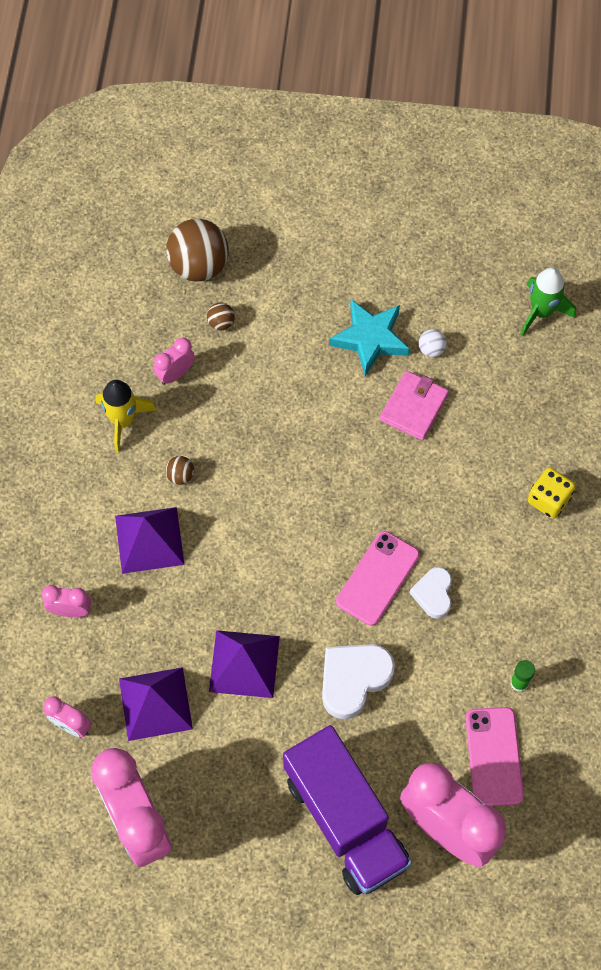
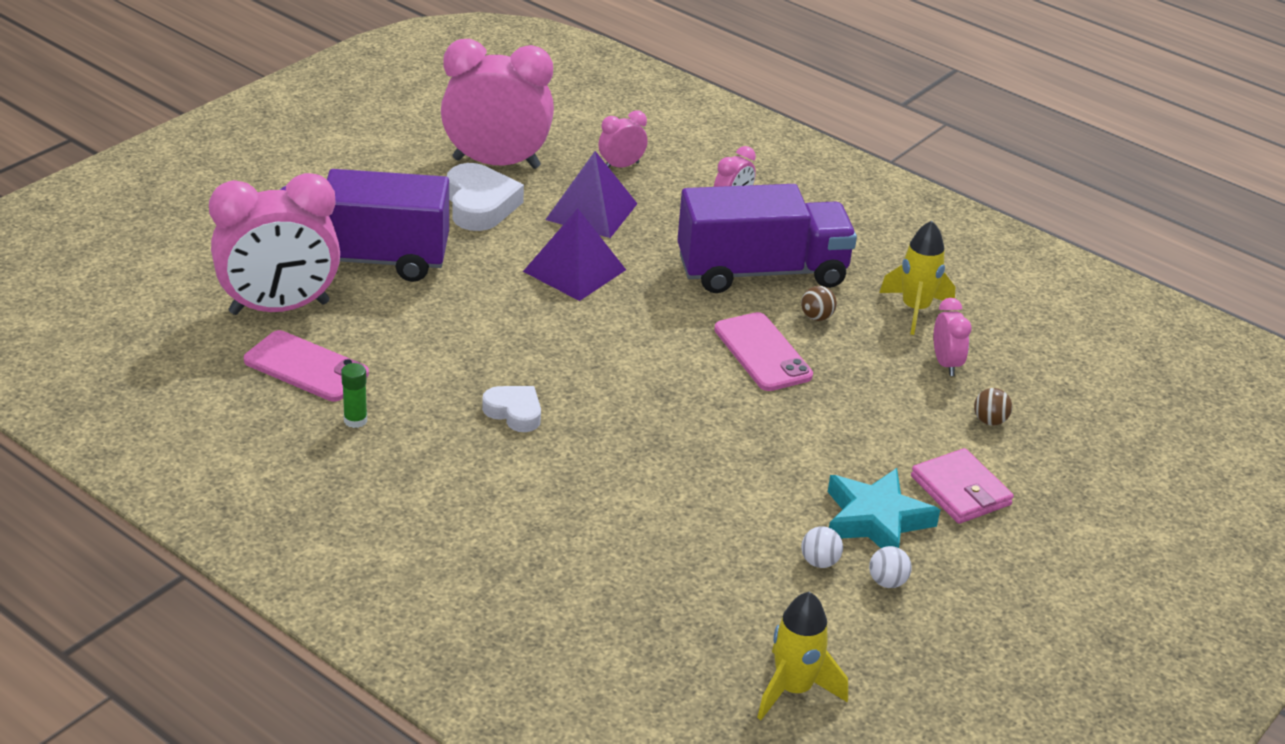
camera: 120 degrees right, 30 degrees down
(149, 540) = (762, 272): purple pyramid -> purple truck
(199, 265) = (1084, 438): brown ball -> none
(353, 680) = (484, 322): white heart -> white heart (480, 205)
(377, 578) = (572, 385): pink phone -> pink phone (762, 352)
(414, 407) = (752, 509): pink wallet -> pink wallet (960, 491)
(420, 308) = (887, 582): none -> white ball
(541, 312) = (793, 690): green rocket -> yellow rocket
(548, 499) = (531, 552): yellow dice -> none

